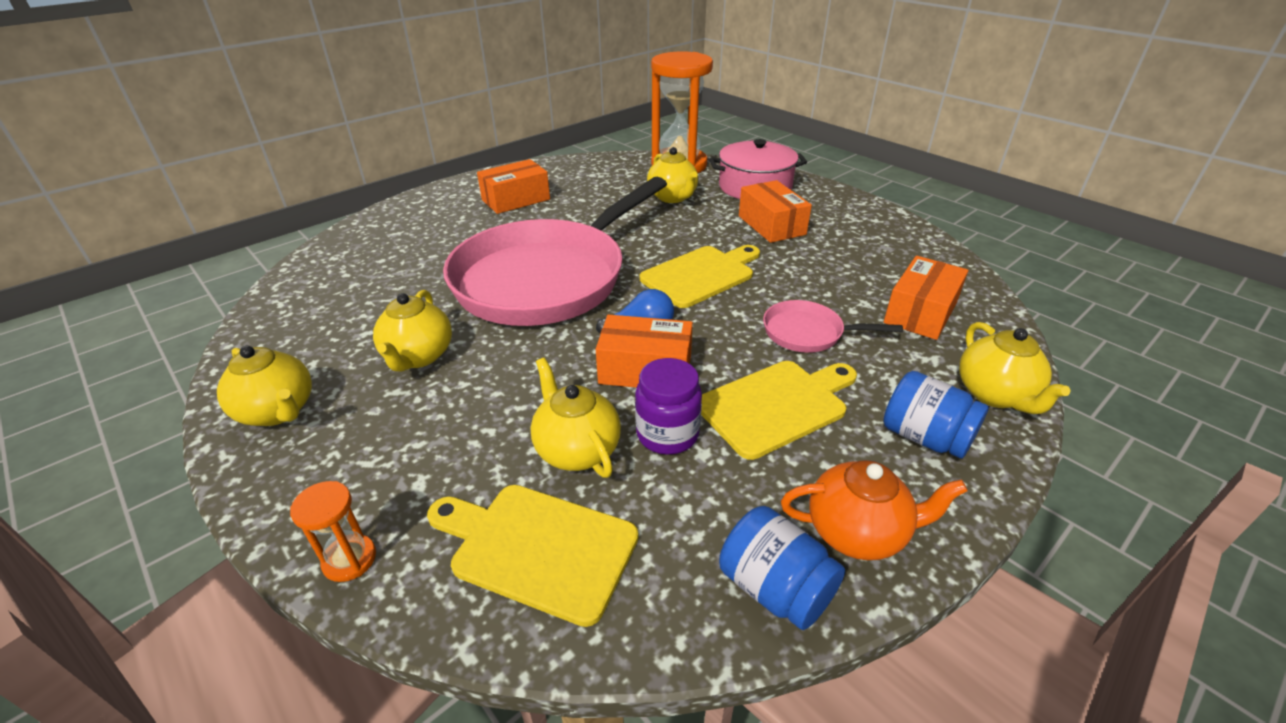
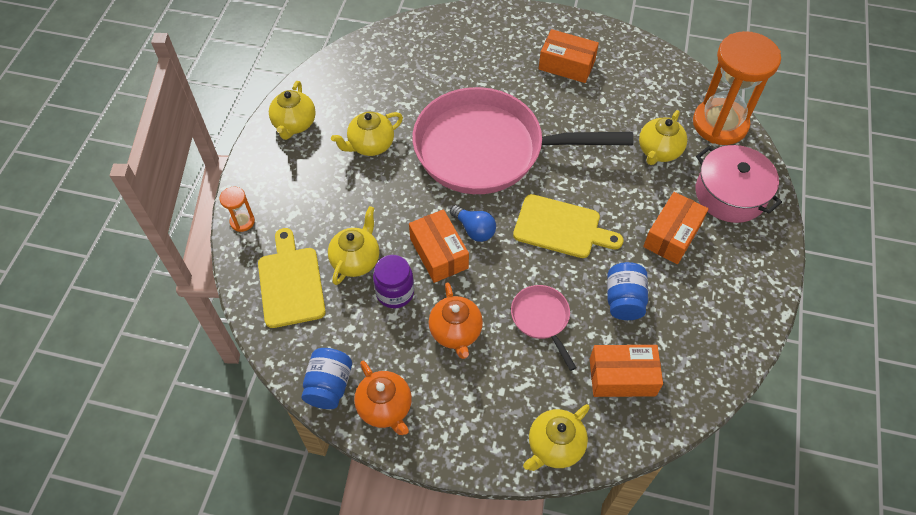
camera: 55 degrees right, 20 degrees up
(776, 405) = (456, 332): yellow cutting board -> orange teapot
(924, 437) = (482, 417): blue jar -> blue jar (624, 300)

